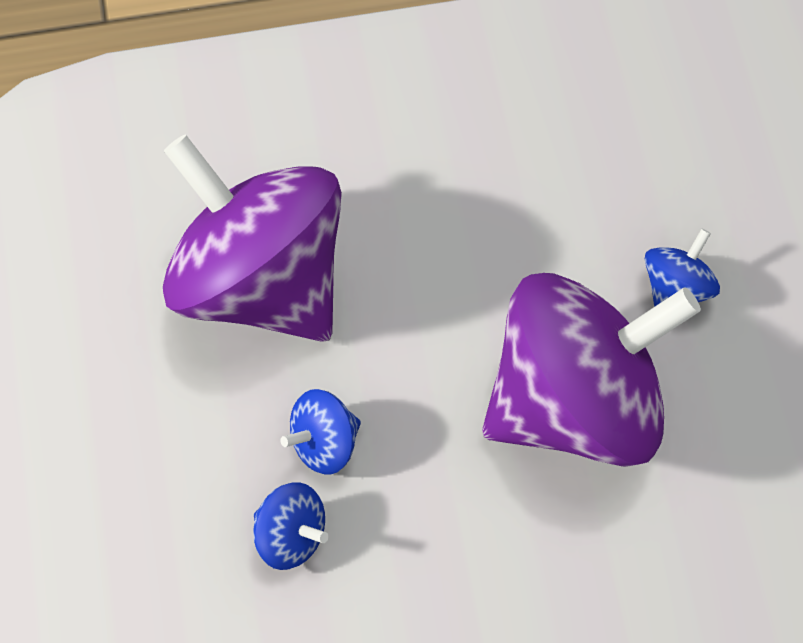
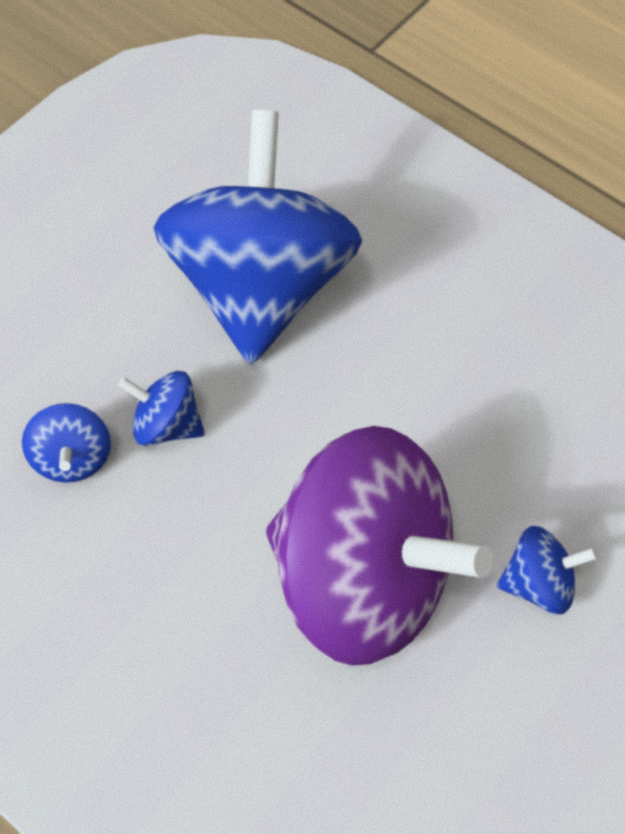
camera: 50 degrees right, 5 degrees down
(260, 279) = (261, 286): purple spinning top -> blue spinning top

